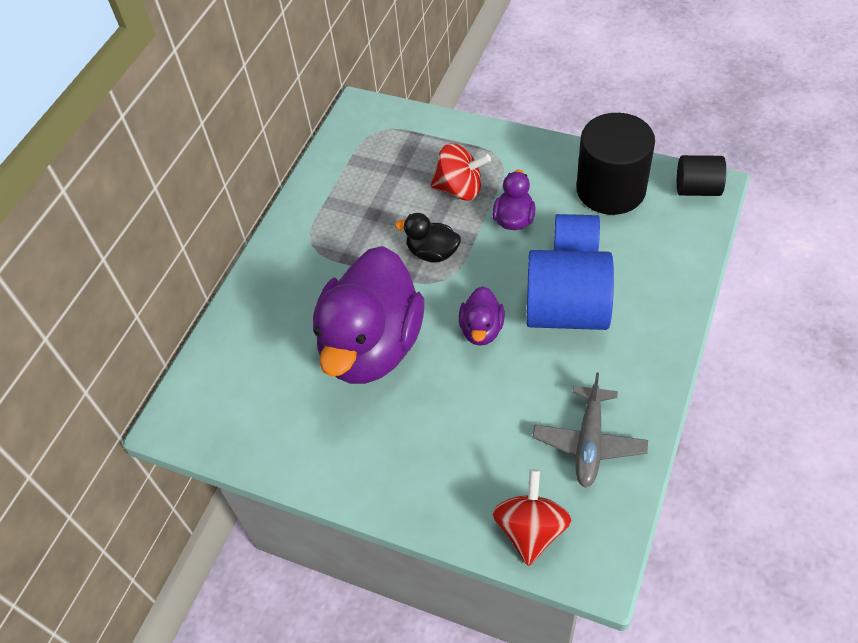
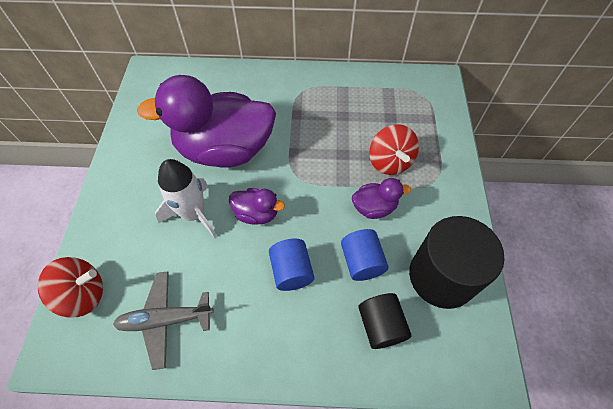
camera: 65 degrees right, 5 degrees up
(432, 253) = (319, 162): black duck -> none
(457, 395) = (193, 214): none -> white rocket
(481, 329) = (257, 214): purple duck -> purple duck turned 150 degrees counterclockwise
(566, 311) = (291, 271): blue cylinder -> blue cylinder, size x0.56
(697, 189) = (480, 359): black cylinder -> black cylinder (381, 325)

